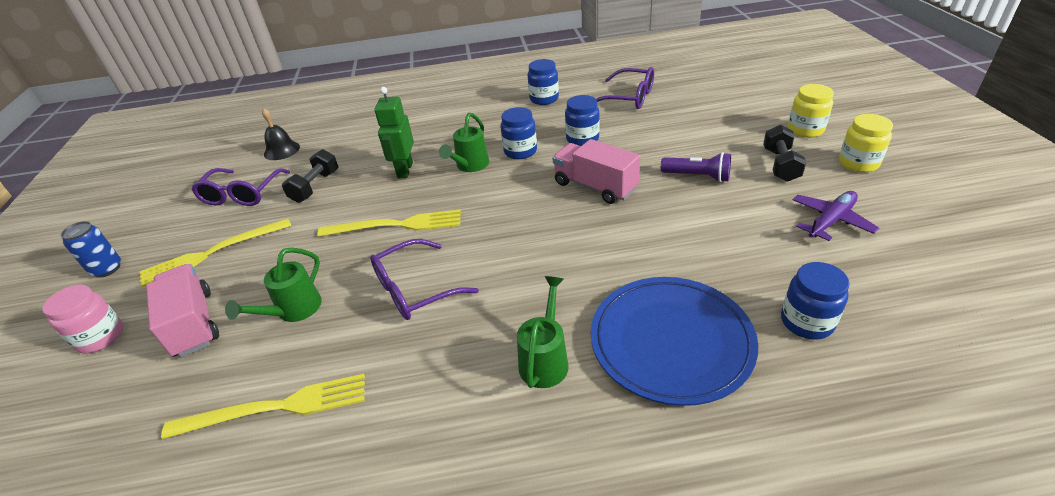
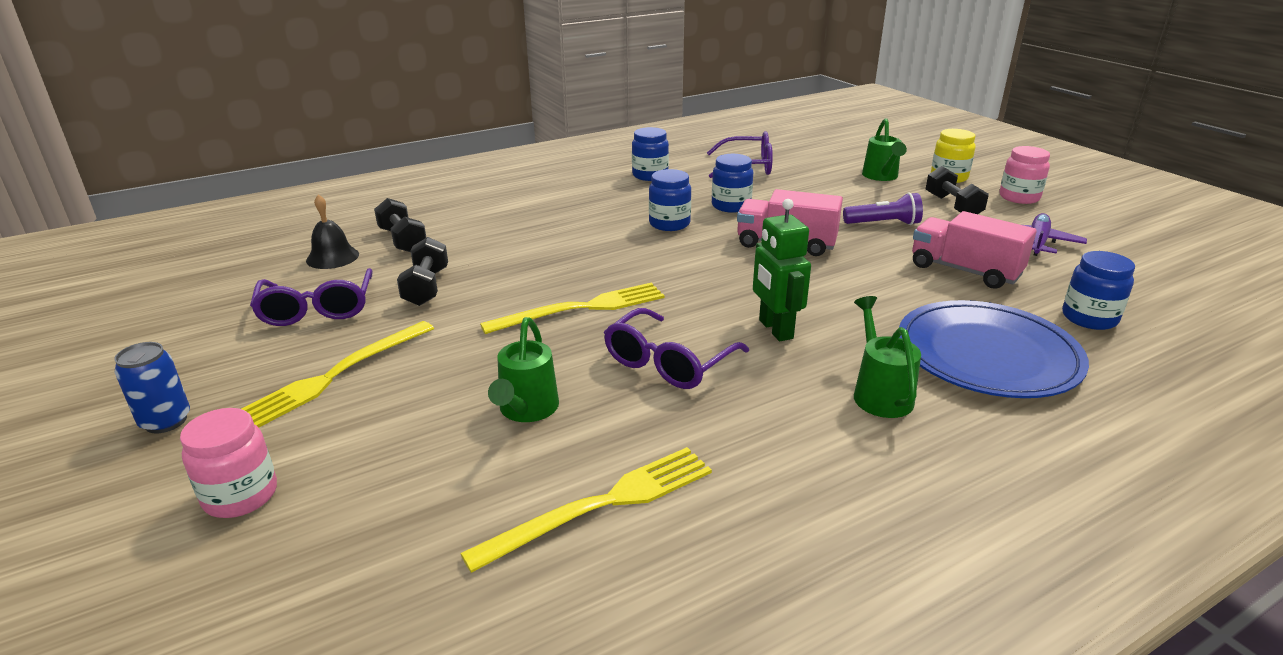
camera: 25 degrees left, 10 degrees down
(193, 323) = (386, 451): pink truck -> pink truck (964, 271)
(332, 141) = (402, 240): none -> black dumbbell
(405, 170) = (538, 257): green robot -> green robot (775, 329)
(470, 166) = (620, 243): green watering can -> green watering can (881, 176)
(858, 163) = (1019, 197): yellow jar -> pink jar

